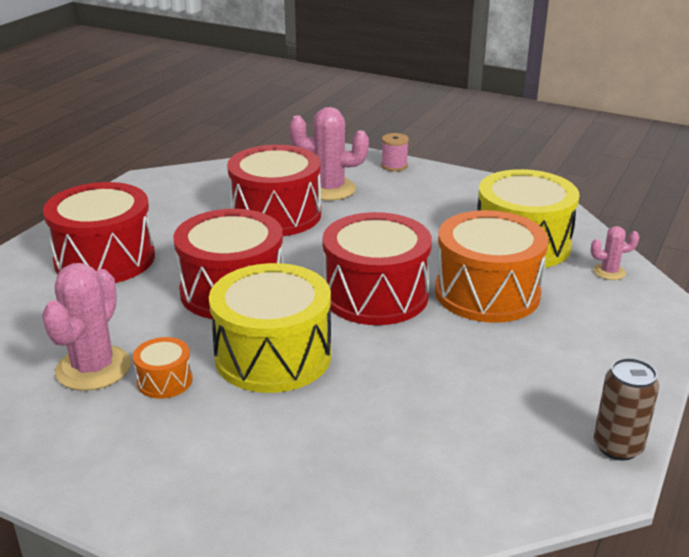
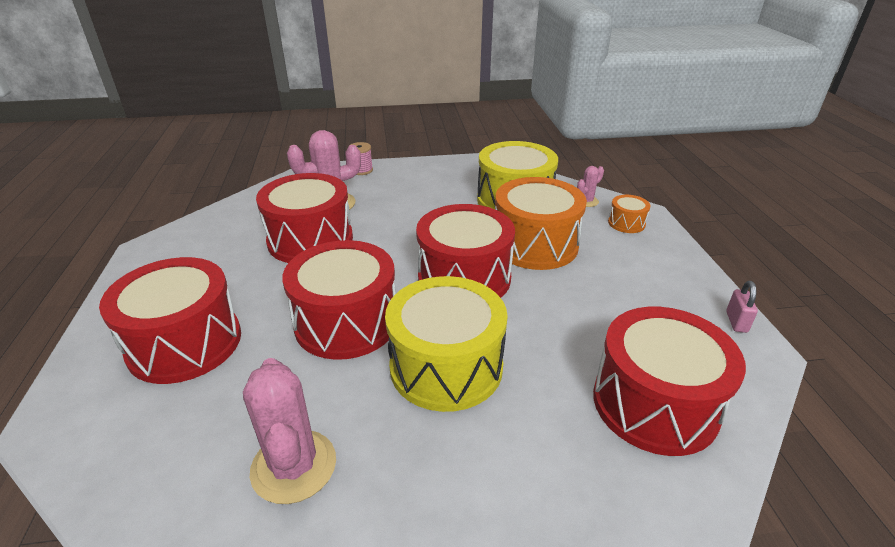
camera: 35 degrees left, 5 degrees up
(165, 381) = (379, 441): orange drum -> orange drum (626, 223)
(421, 465) = (655, 403): none -> red drum
(617, 446) = (736, 322): brown can -> pink padlock

